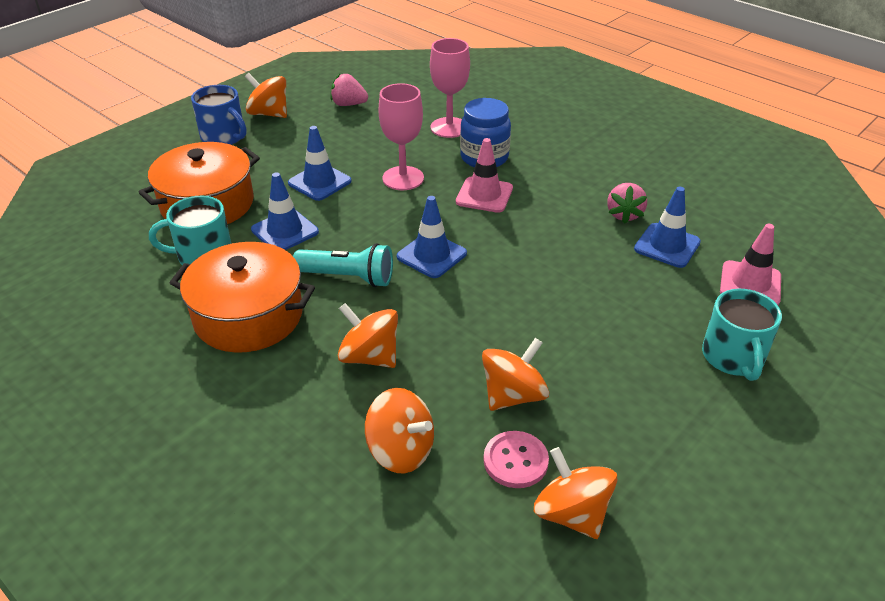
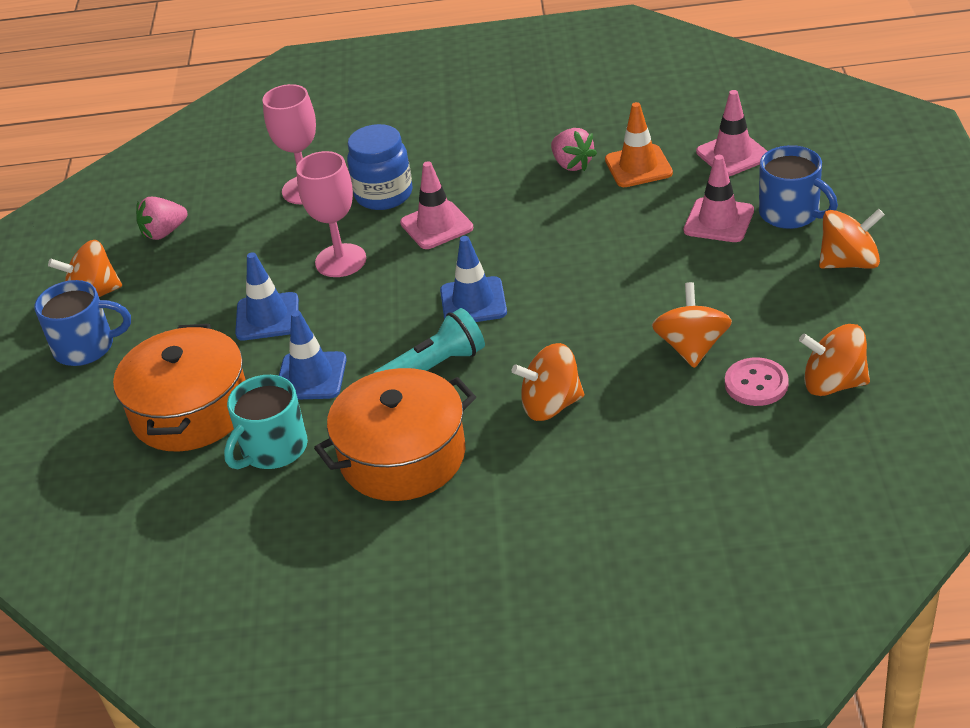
camera: 40 degrees left, 0 degrees up
(401, 451) = (675, 440): orange spinning top -> orange spinning top (849, 262)
(667, 245) = (638, 166): blue traffic cone -> orange traffic cone
(669, 322) = (718, 221): none -> pink traffic cone
(733, 357) = (791, 213): turquoise mug -> blue mug

